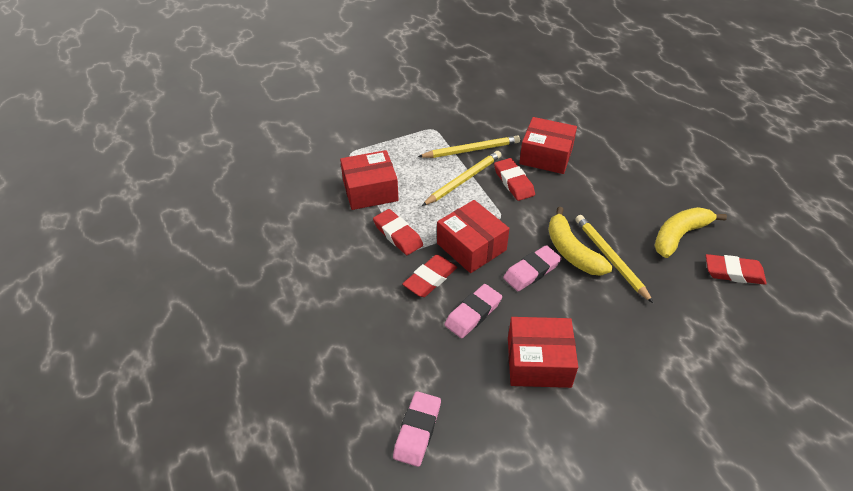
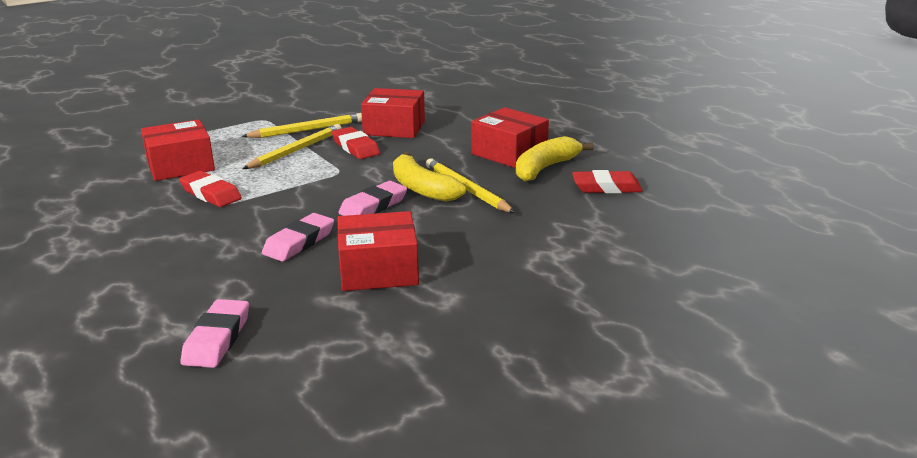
camera: 10 degrees left, 20 degrees down
(430, 279) = (248, 222): red eraser -> none
(471, 246) = (301, 195): red box -> red box (509, 153)

